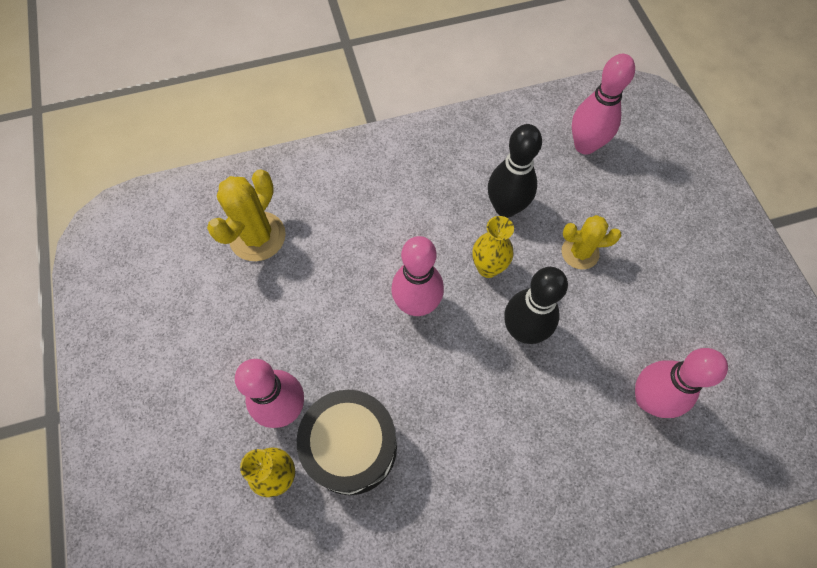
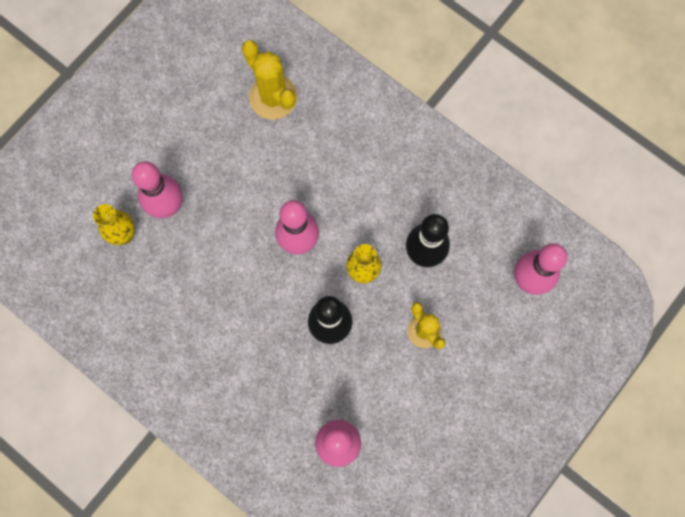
camera: 55 degrees right, 10 degrees up
(257, 236) = (273, 97): yellow cactus -> yellow cactus turned 60 degrees clockwise
(351, 447) = (171, 266): black drum -> none

